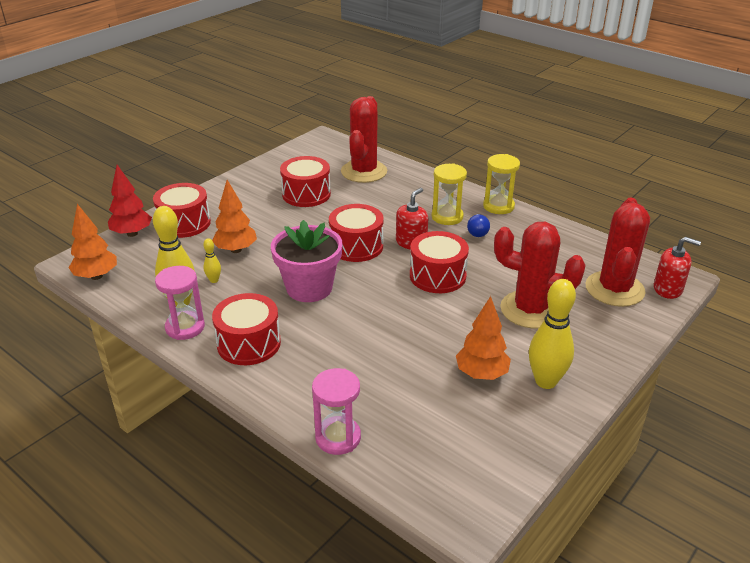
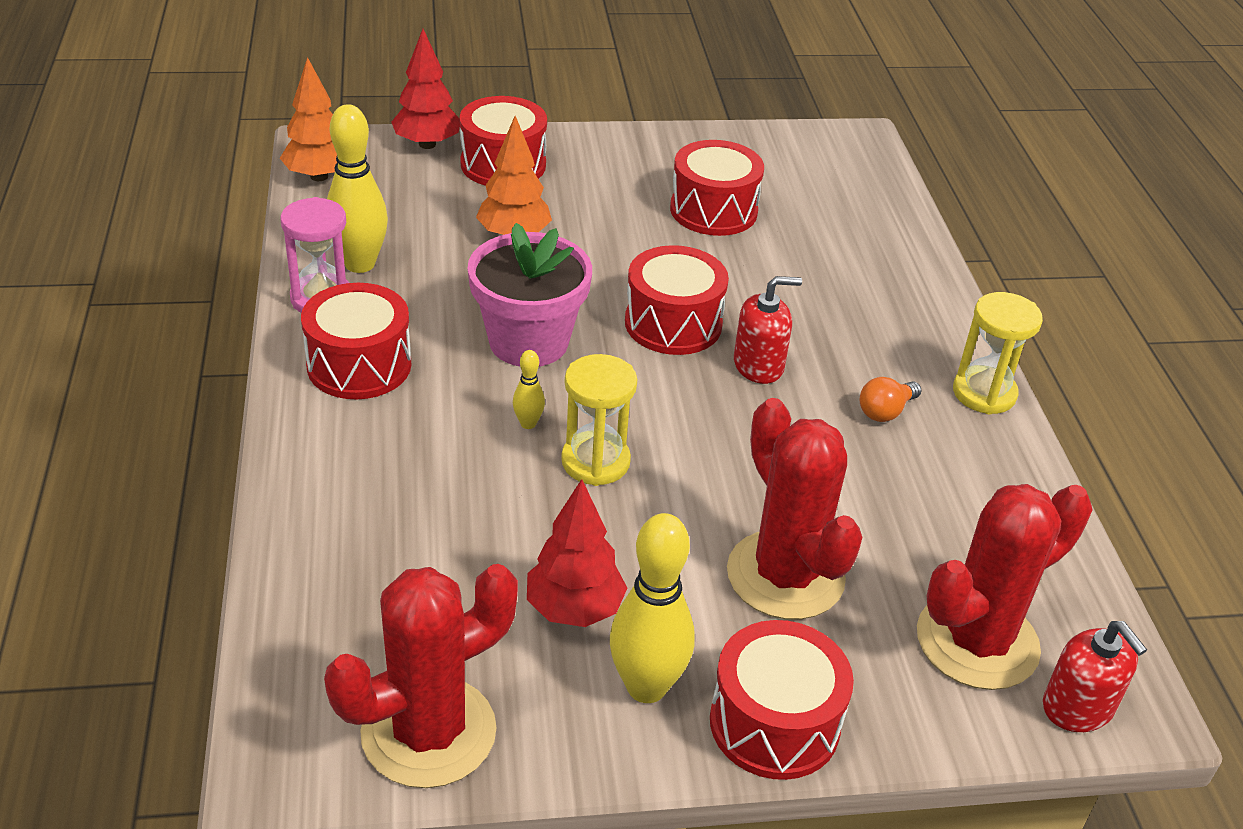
camera: 40 degrees right, 5 degrees up
(214, 280) = (433, 260): yellow bowling pin -> yellow bowling pin (528, 423)
(338, 437) = (288, 550): pink hourglass -> none
(364, 171) = (847, 221): red cactus -> red cactus (428, 732)
(437, 276) = (723, 436): red drum -> red drum (774, 723)
(447, 217) = (872, 360): yellow hourglass -> yellow hourglass (595, 461)
(477, 232) = (885, 411): blue light bulb -> orange light bulb
(481, 374) = (574, 609): orange tree -> red tree

